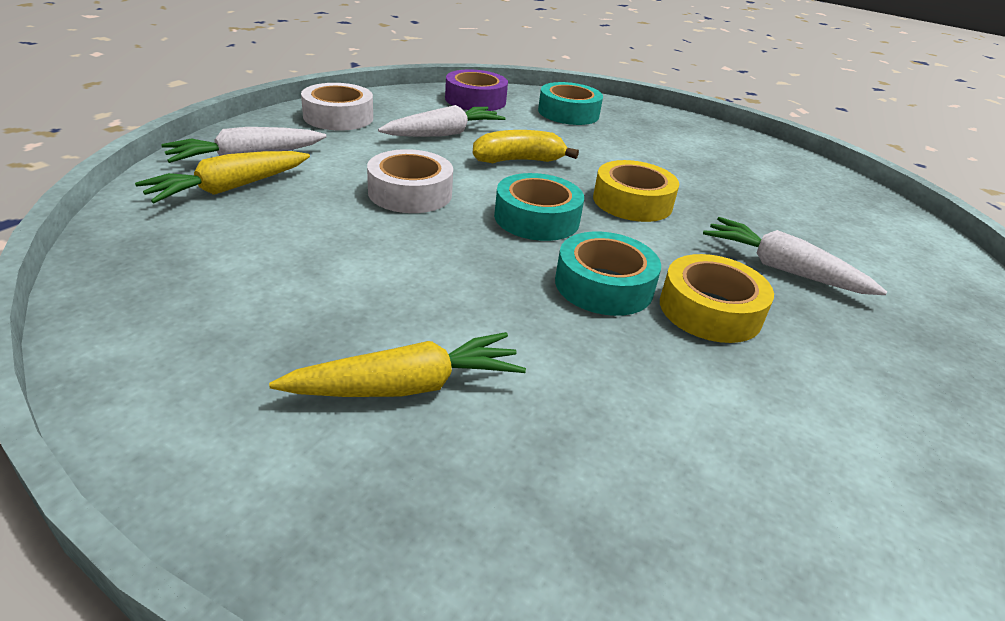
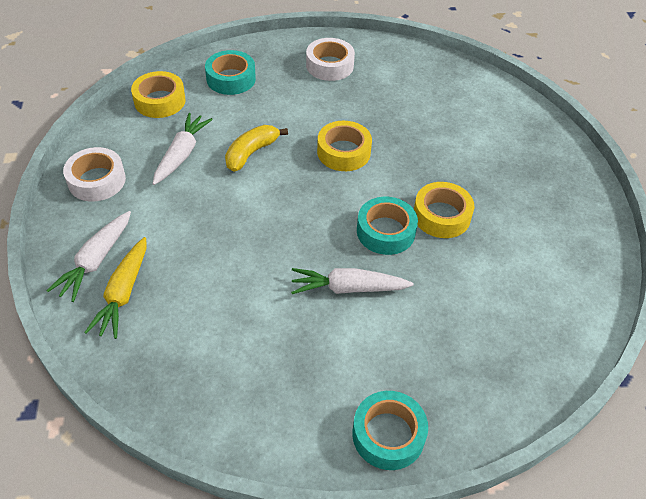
camera: 35 degrees left, 15 degrees up
(407, 386) = (365, 354): yellow carrot -> none
(410, 193) = (225, 226): white tape -> white tape (329, 65)
(475, 100) = (160, 101): purple tape -> yellow tape
(536, 218) = (310, 201): turquoise tape -> turquoise tape (388, 435)
(782, 269) = (450, 161): white carrot -> white carrot (348, 288)

